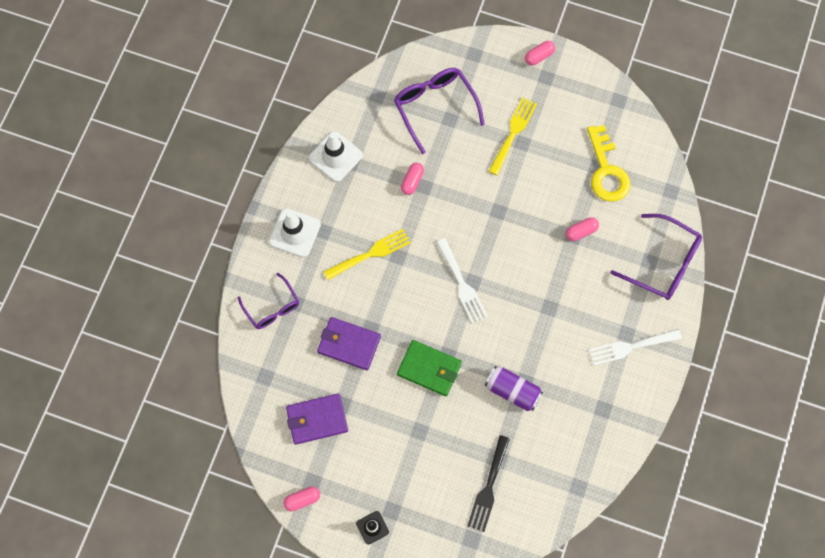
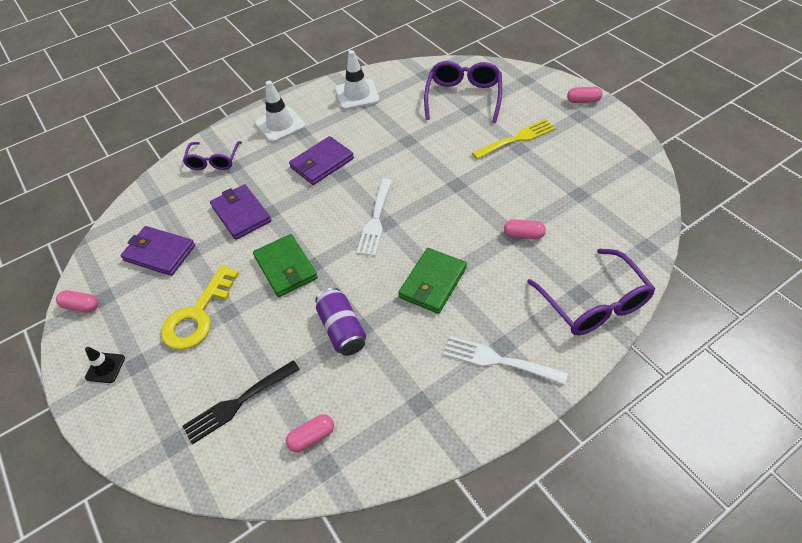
camera: 40 degrees right, 20 degrees down
(371, 254) = (322, 163): yellow fork -> purple wallet
(412, 181) = (401, 133): pink capsule -> pink capsule (312, 437)
(546, 314) = (433, 283): none -> green wallet
(606, 171) = (587, 201): yellow key -> yellow key (198, 315)

